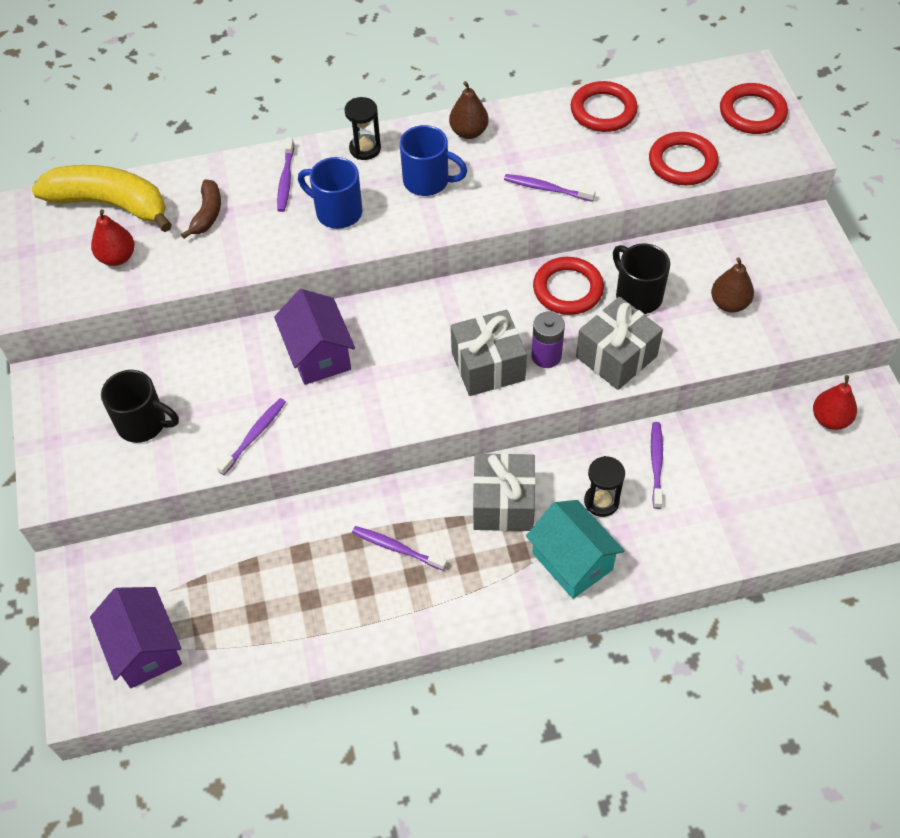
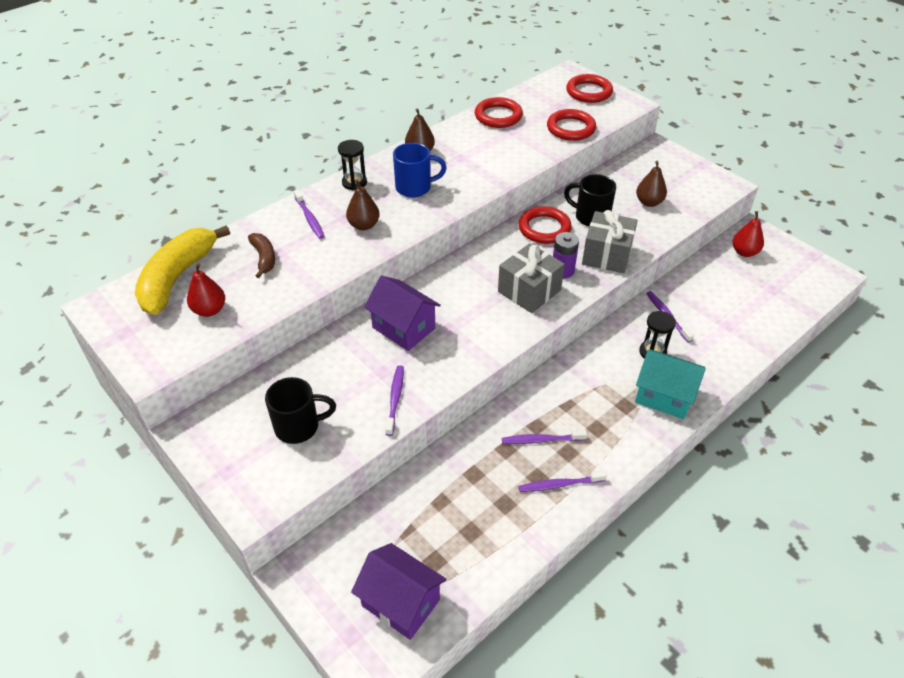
camera: 30 degrees left, 10 degrees down
(110, 204) = (177, 277): yellow banana -> yellow banana turned 60 degrees counterclockwise
(337, 212) = (364, 225): blue mug -> brown pear
(503, 503) = (591, 380): grey gift -> none
(546, 189) = (498, 167): purple toothbrush -> purple toothbrush (559, 485)

